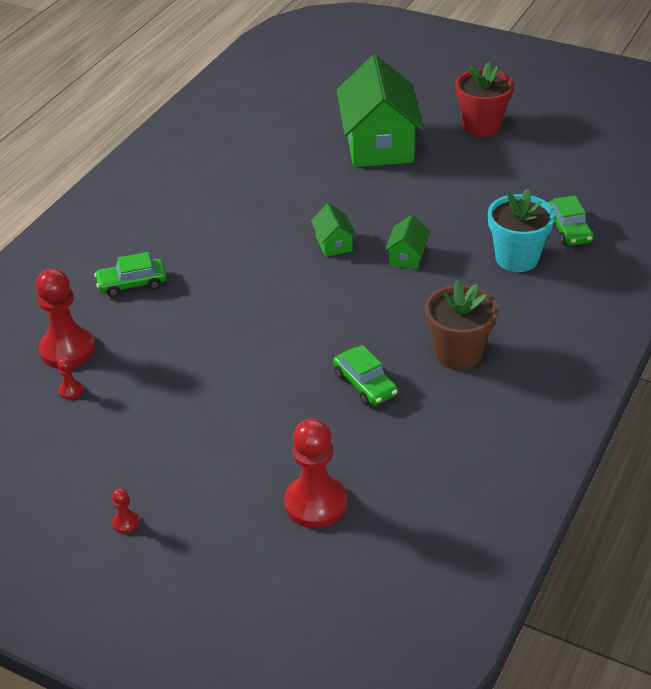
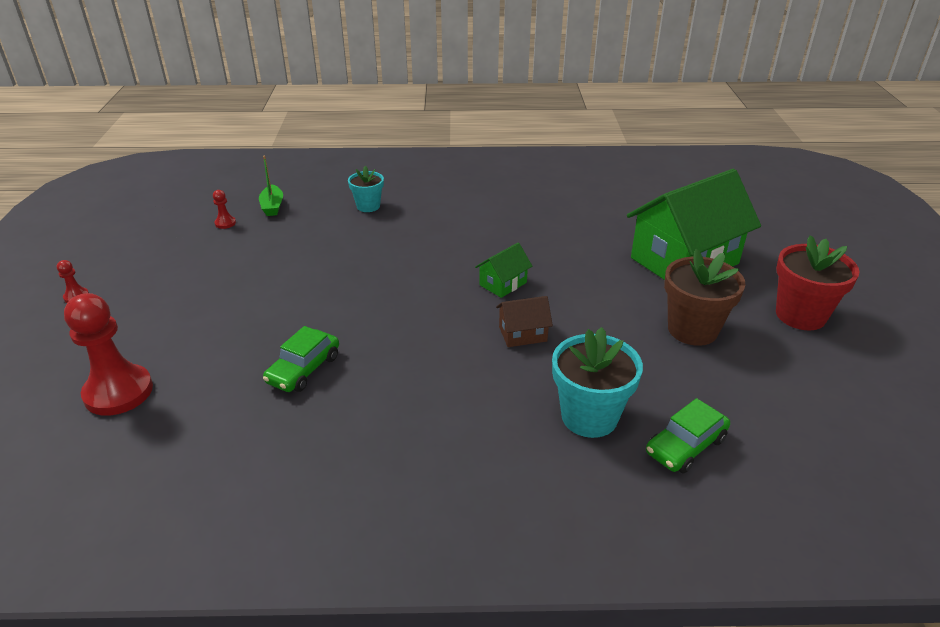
camera: 60 degrees right, 5 degrees down
(67, 349) = (272, 206): red pawn -> green boat
(132, 284) = (368, 206): green car -> turquoise flower pot
(407, 256) = (522, 334): green house -> brown house
(458, 353) = (387, 420): brown flower pot -> brown flower pot (692, 330)

